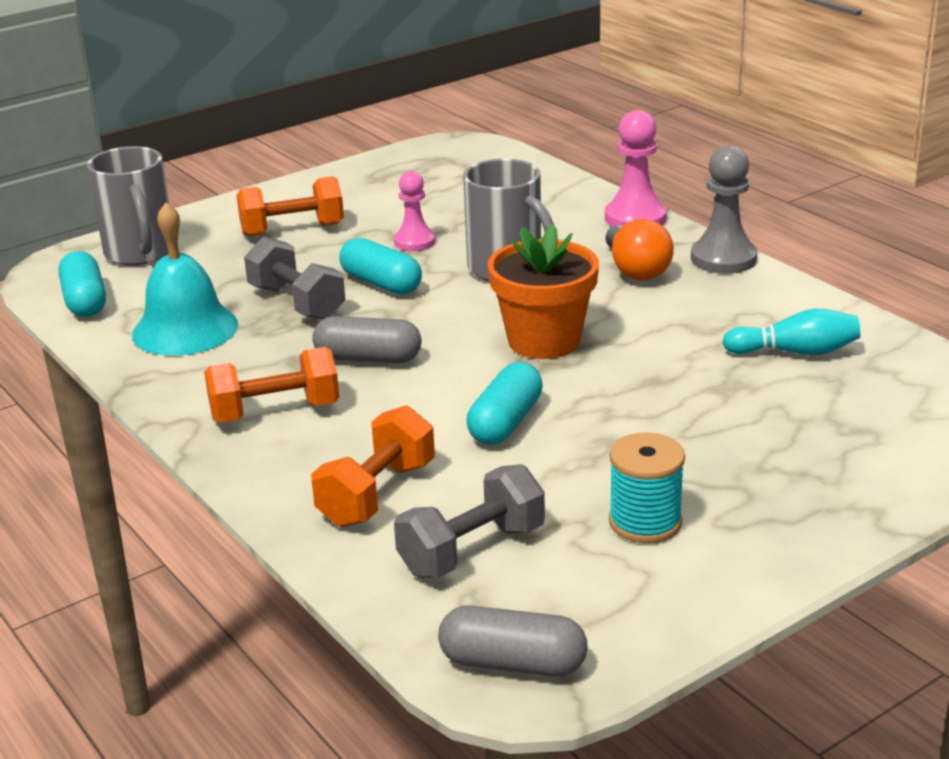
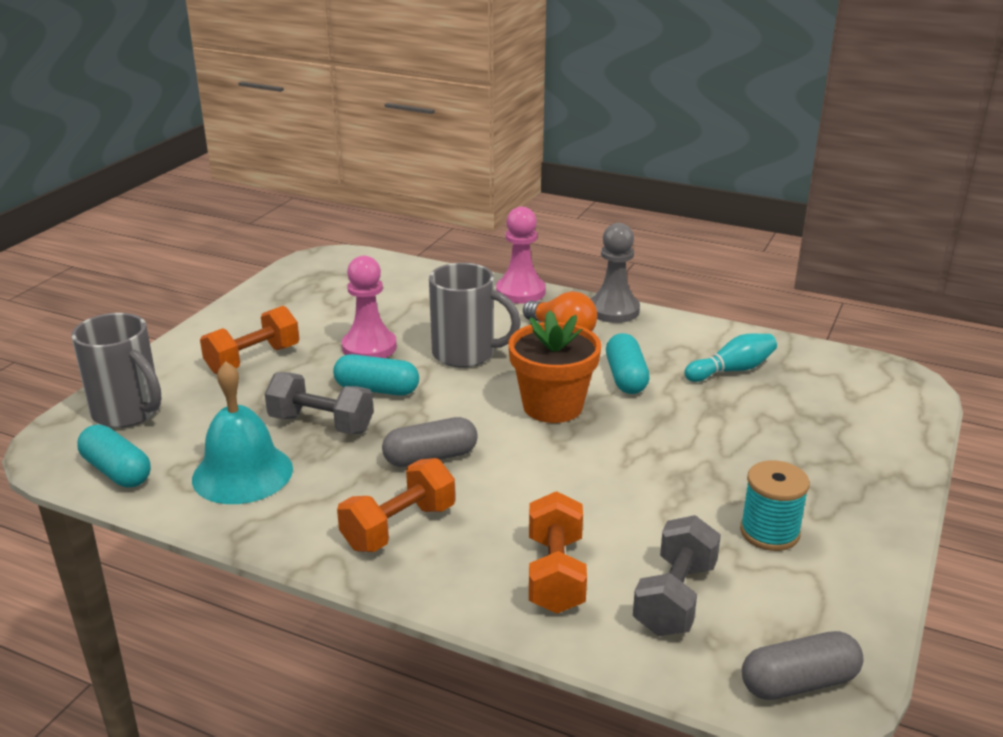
camera: 30 degrees left, 0 degrees up
(414, 242) = (369, 347): pink pawn -> pink pawn, size x1.52
(505, 422) = (592, 482): turquoise capsule -> turquoise capsule (626, 377)

